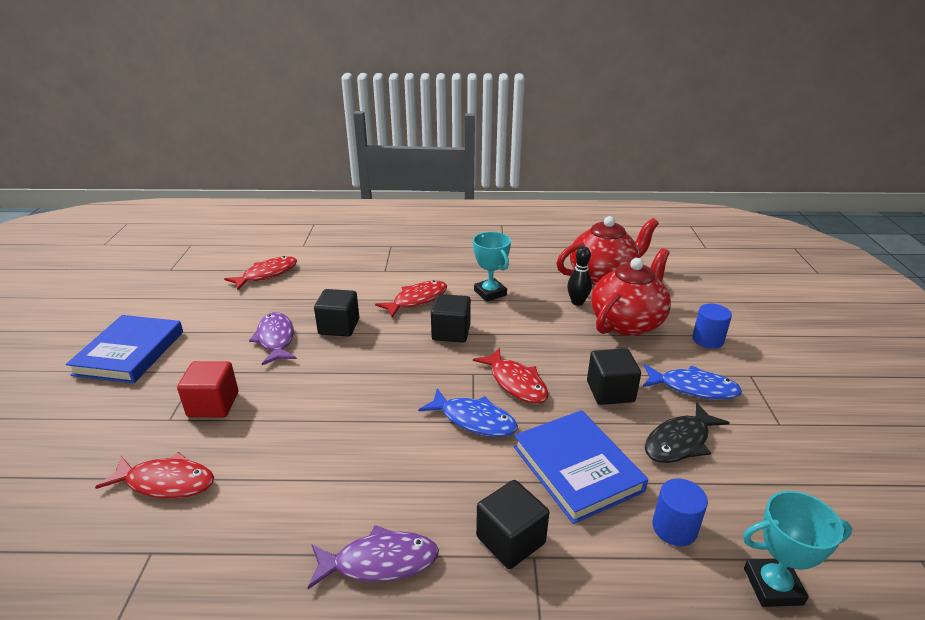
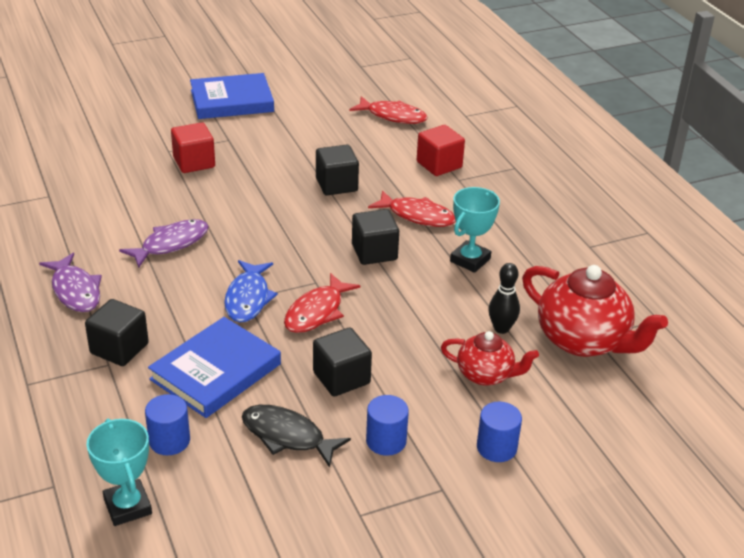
camera: 65 degrees right, 5 degrees up
(166, 482) = (107, 176): red fish -> none
(276, 339) = (294, 159): purple fish -> purple fish (171, 244)
(357, 273) = (439, 165): none -> red cube
(627, 323) = (485, 375): red teapot -> red teapot, size x0.58
(694, 388) = (386, 441): blue fish -> blue cylinder

